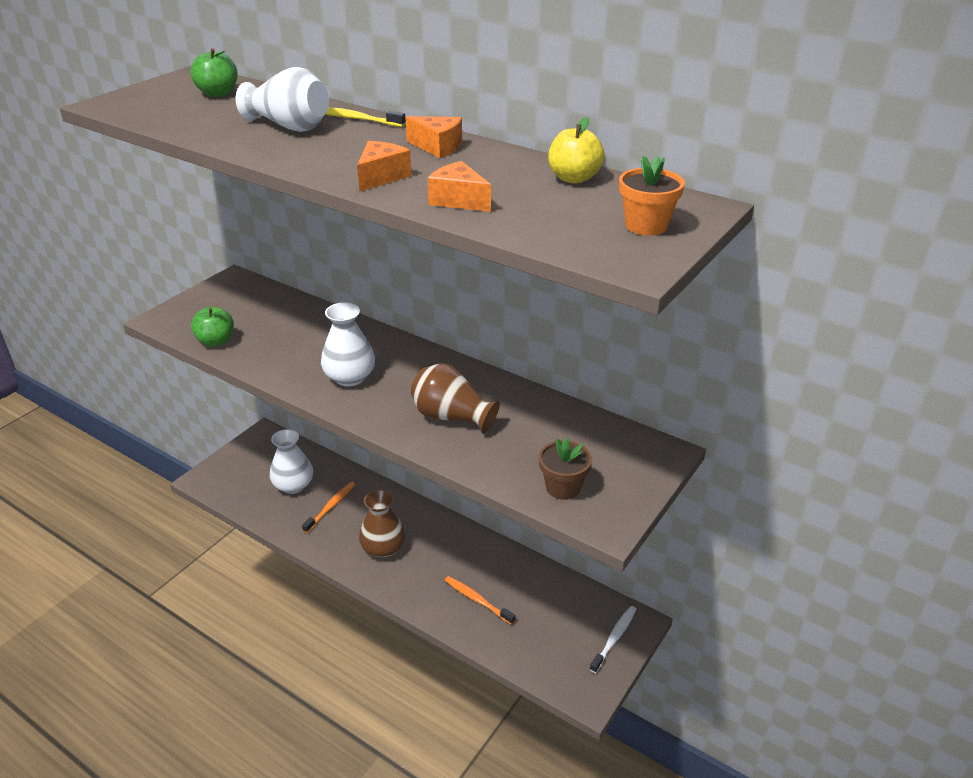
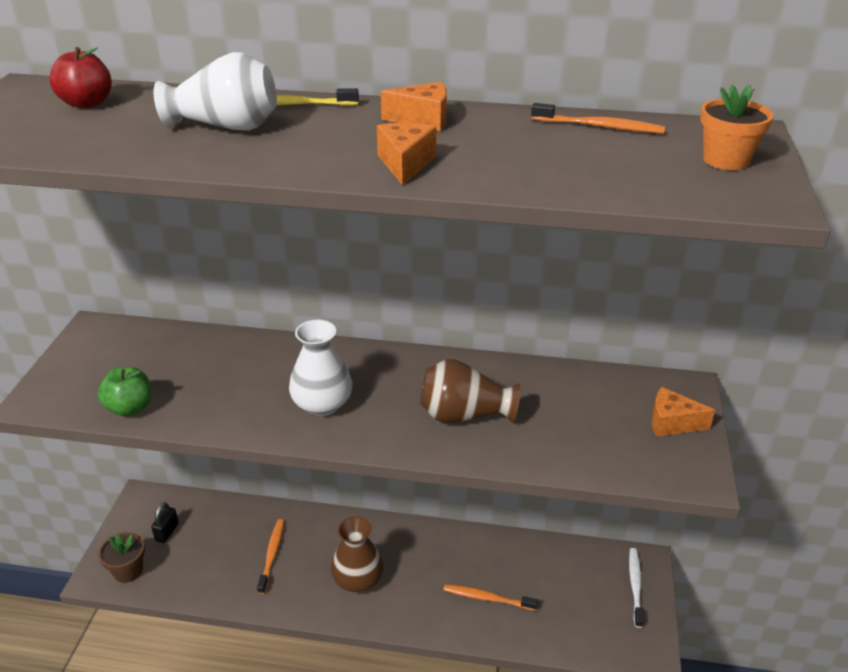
camera: 25 degrees left, 0 degrees up
(218, 94) = (87, 104): green apple -> red apple
(266, 464) = (167, 532): none -> black padlock
(293, 485) = (214, 545): white vase -> none
(458, 200) = (519, 173): orange cheese -> orange cheese (672, 423)
(563, 487) = (629, 453): brown flower pot -> brown flower pot (128, 571)
(574, 178) = (599, 126): yellow apple -> orange toothbrush

